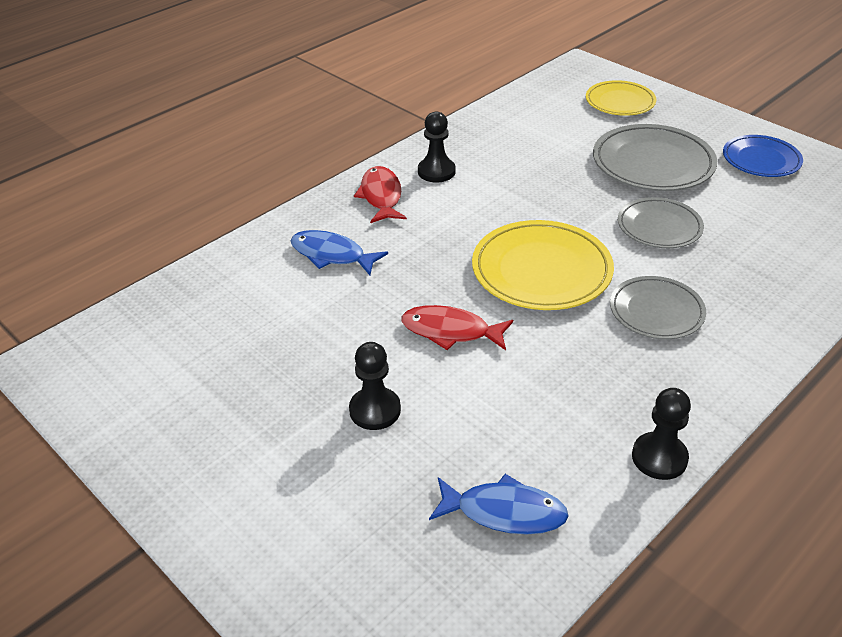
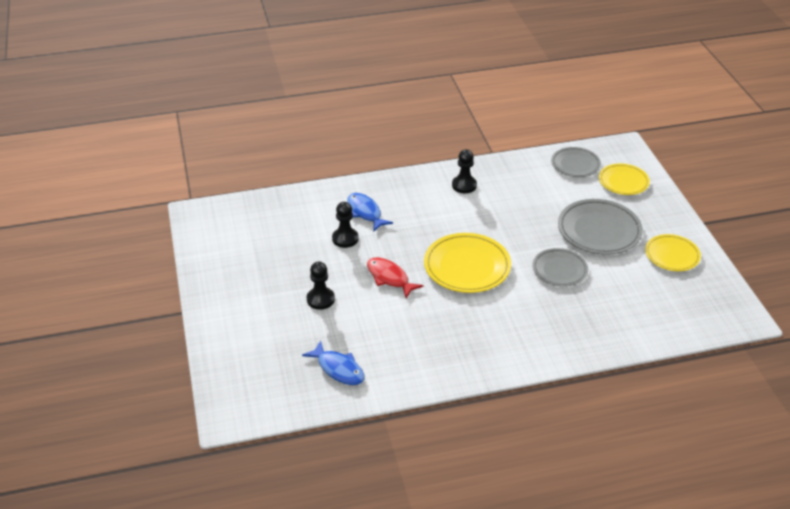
camera: 30 degrees right, 0 degrees up
(381, 196) = (420, 188): red fish -> none
(656, 311) = (506, 314): grey plate -> grey plate (575, 164)
(659, 457) = (432, 380): black pawn -> black pawn (345, 238)
(761, 160) = (672, 255): blue plate -> yellow plate

